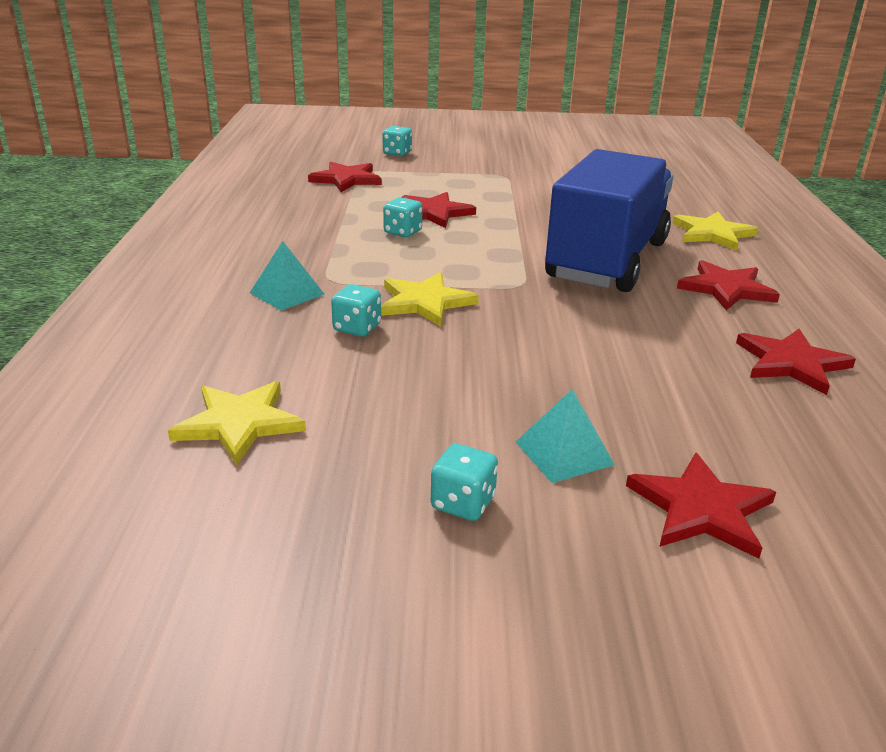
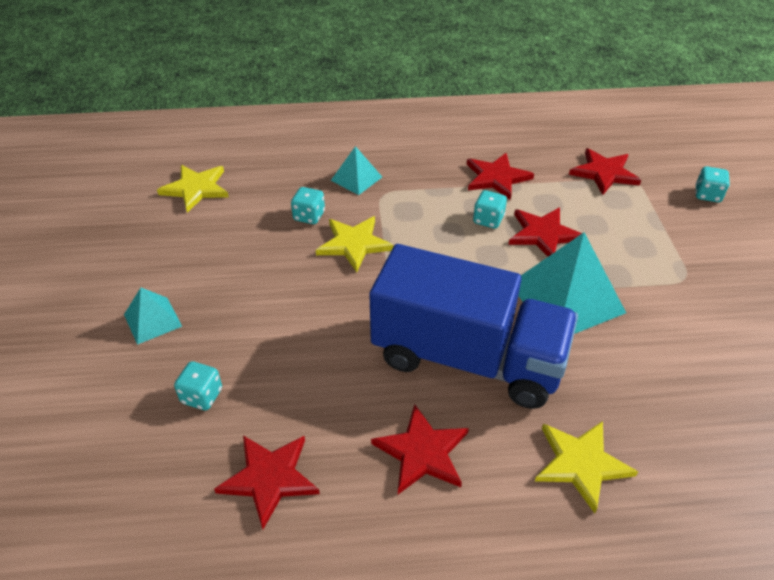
camera: 85 degrees right, 15 degrees up
(463, 503) = (112, 278): turquoise dice -> turquoise dice (202, 396)
(526, 215) = (566, 298): none -> turquoise pyramid
(701, 509) = (86, 383): red star -> red star (496, 178)

